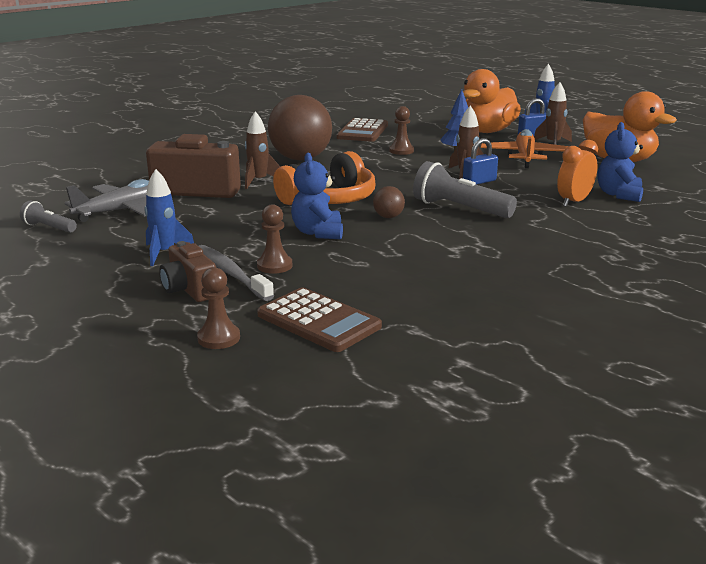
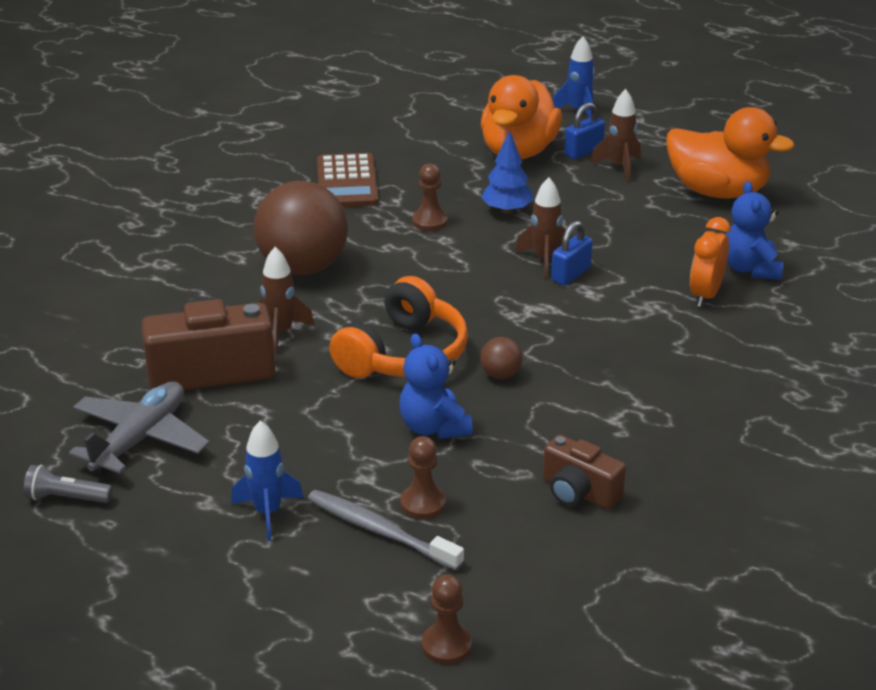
camera: 20 degrees left, 10 degrees up
(189, 289) = (351, 573): brown camera -> brown camera (579, 492)
(318, 321) = (538, 588): brown calculator -> none
(459, 209) = (577, 339): grey flashlight -> none
(525, 157) = (599, 206): orange plane -> none

